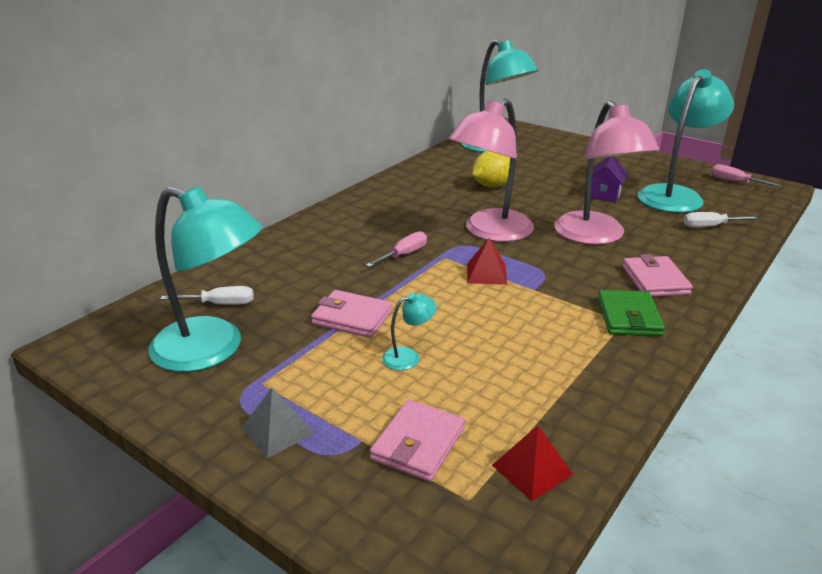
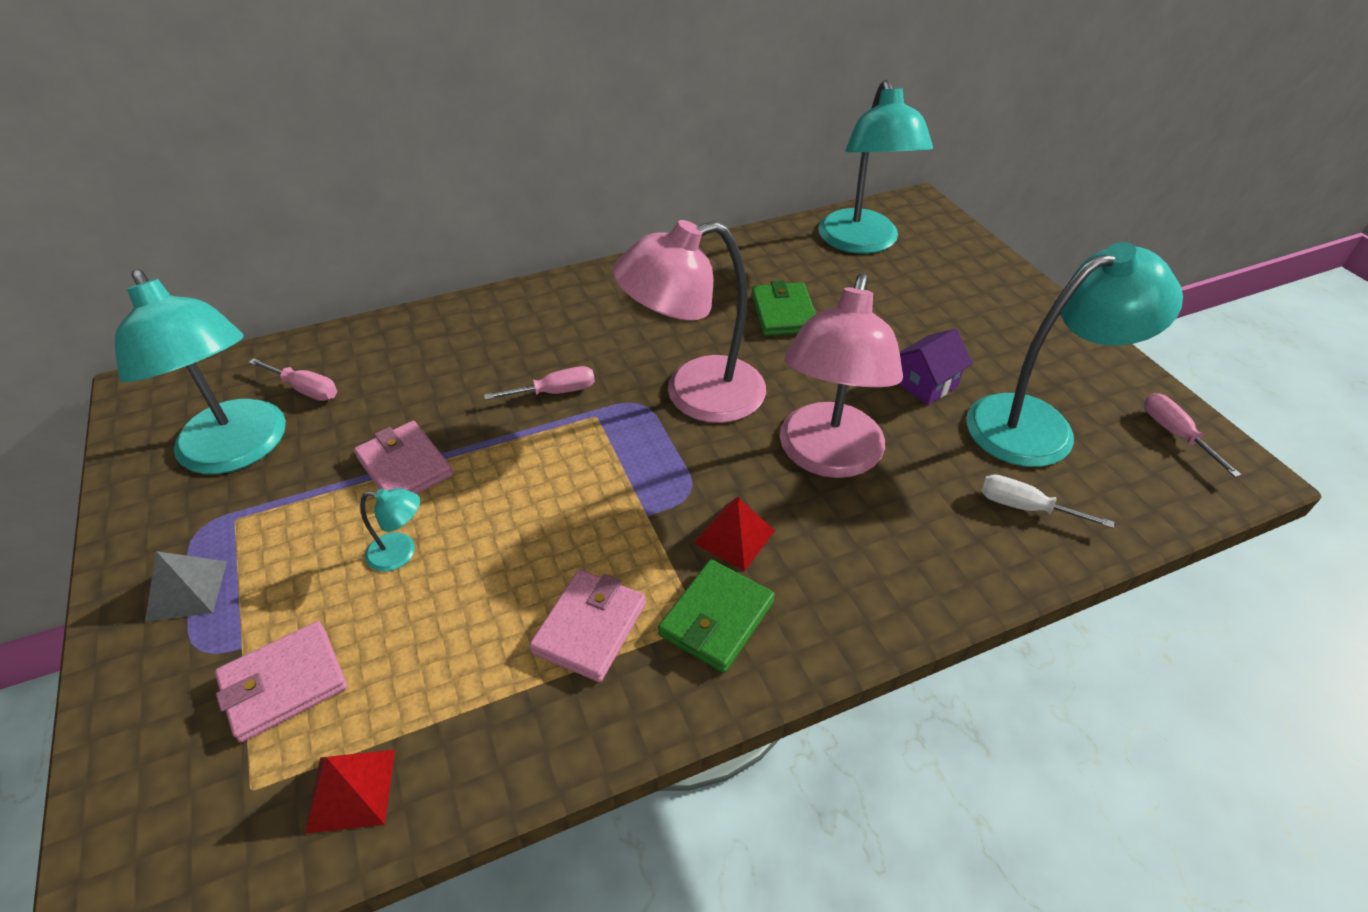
camera: 30 degrees right, 15 degrees up
(220, 304) = (305, 389): white screwdriver -> pink screwdriver
(486, 273) = (617, 463): red pyramid -> red pyramid (734, 536)
(492, 185) = (783, 313): yellow lemon -> green wallet
(655, 280) = (824, 572): pink wallet -> pink wallet (590, 628)

